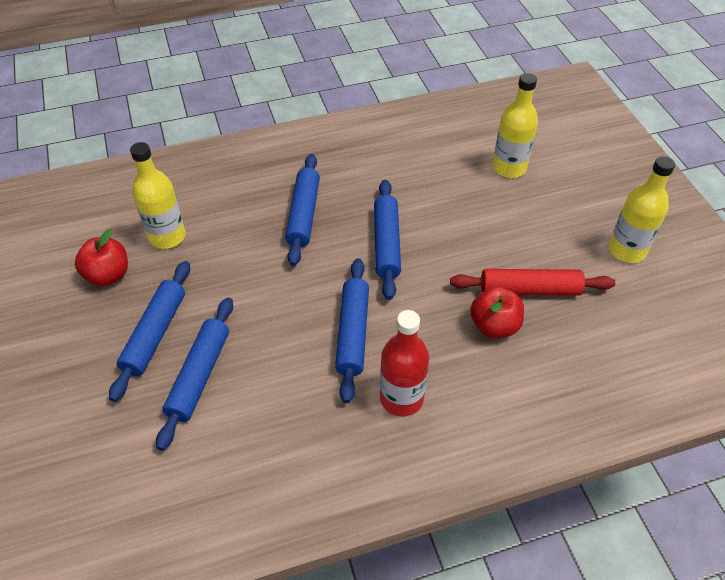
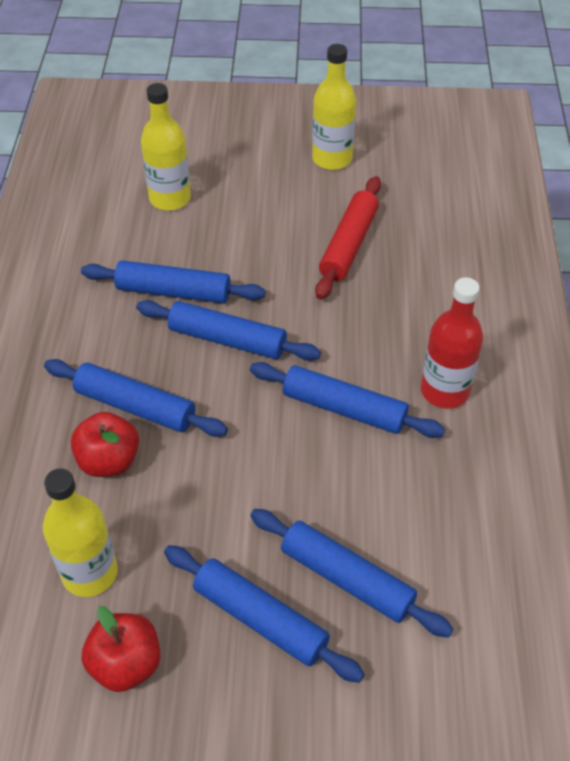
camera: 70 degrees left, 0 degrees up
(416, 200) = (174, 292): none -> blue rolling pin
(494, 326) = (382, 287): red apple -> red apple (109, 461)

